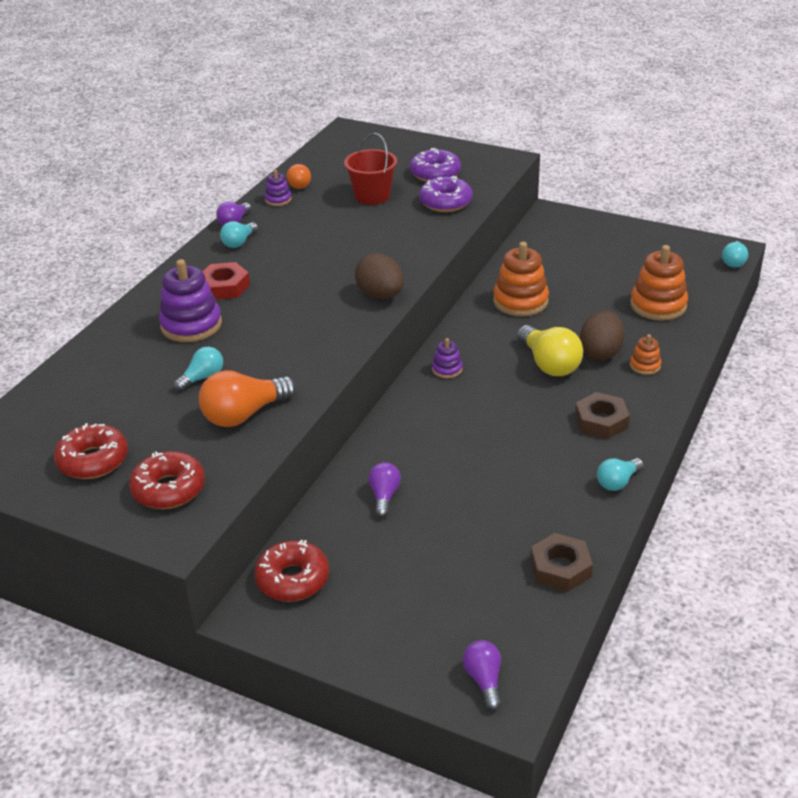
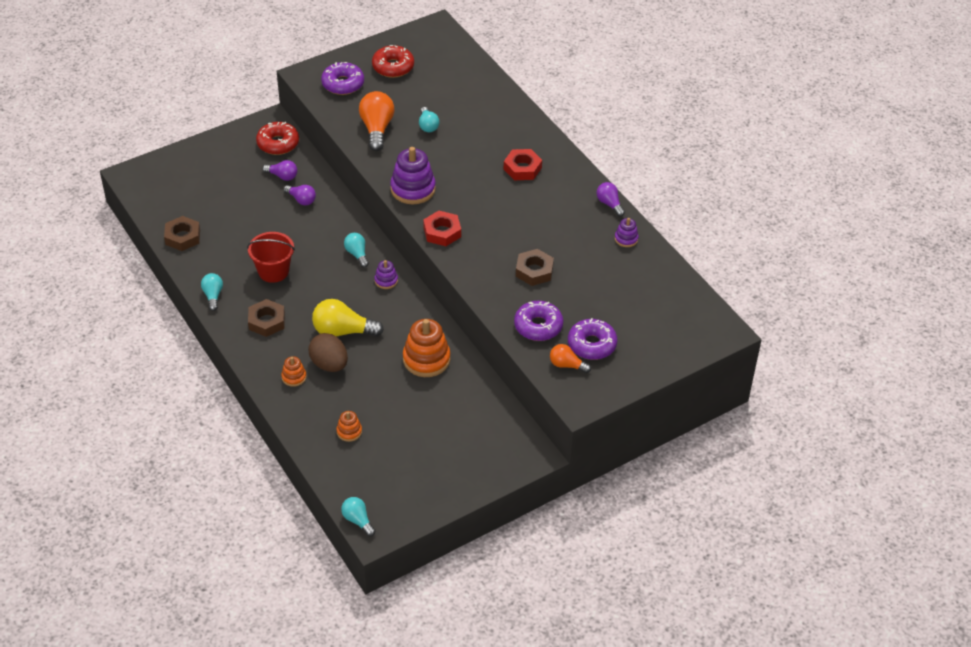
camera: 120 degrees right, 10 degrees up
(169, 489) = (343, 84): red donut -> purple donut
(191, 325) = (489, 139): purple stacking toy -> purple stacking toy (413, 189)
(239, 242) = (576, 195): turquoise light bulb -> turquoise light bulb (357, 254)
(299, 184) = (643, 260): orange light bulb -> orange light bulb (567, 365)
(372, 196) = (586, 291): red bucket -> red bucket (273, 271)
(376, 227) = (534, 271): none -> brown nut
(380, 295) = (442, 232): brown egg -> red nut
(484, 680) = (152, 176): purple light bulb -> purple light bulb (282, 176)
(658, 305) = (349, 431): orange stacking toy -> orange stacking toy, size x0.51

